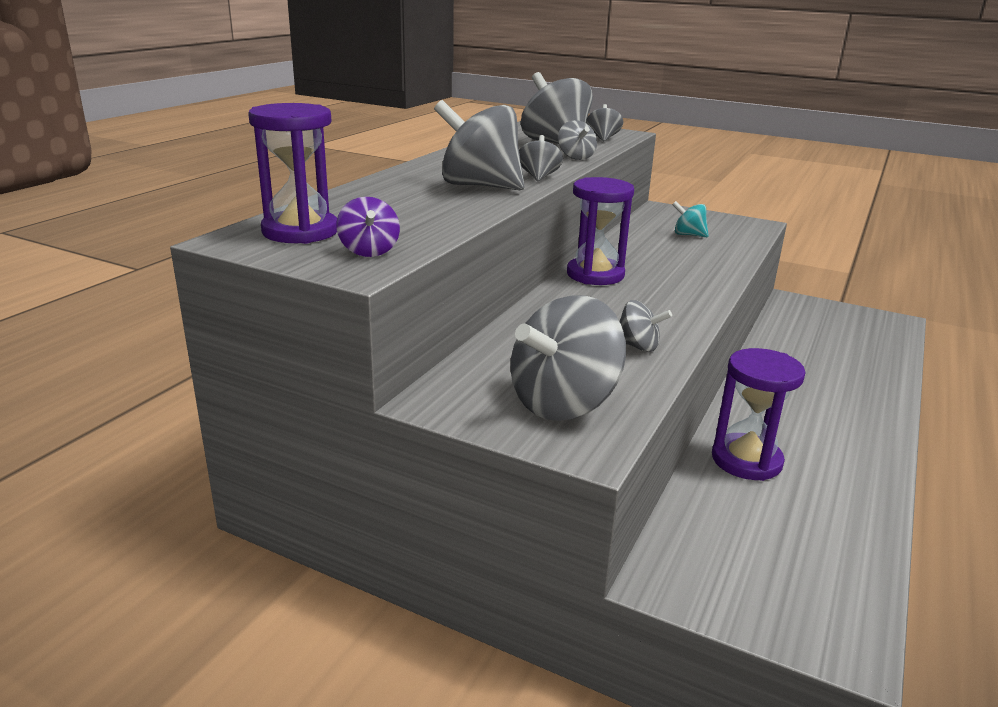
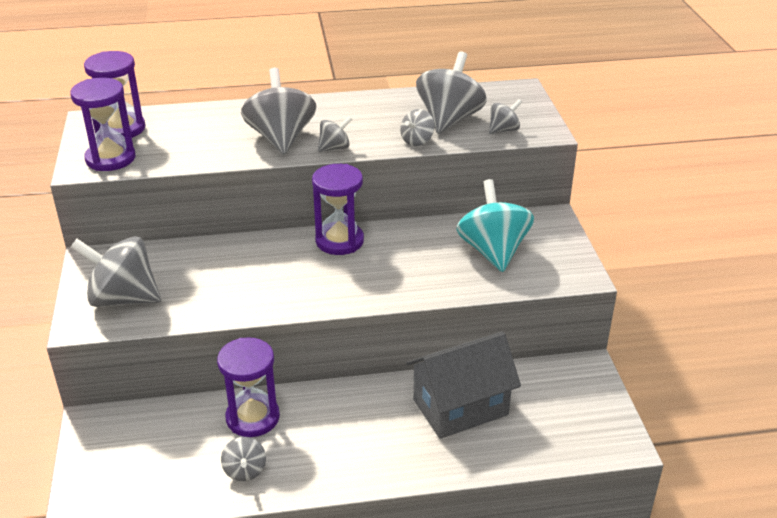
camera: 55 degrees right, 10 degrees up
(369, 251) = (110, 158): purple spinning top -> purple hourglass
(638, 346) = (228, 298): grey spinning top -> grey spinning top (245, 470)
(688, 235) = (493, 251): turquoise spinning top -> turquoise spinning top, size x2.00
(807, 358) = (460, 407): none -> grey house

